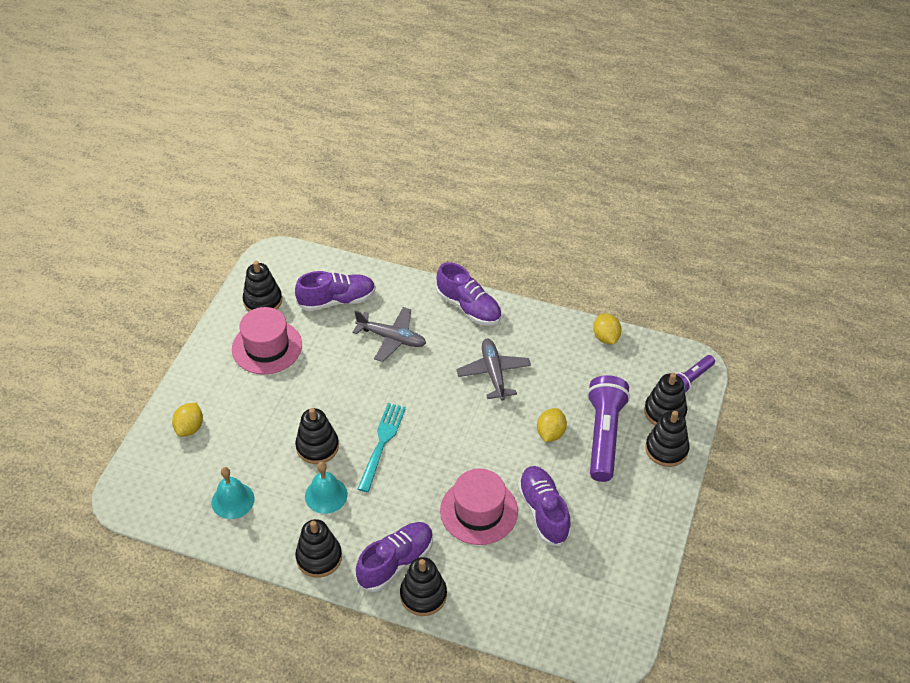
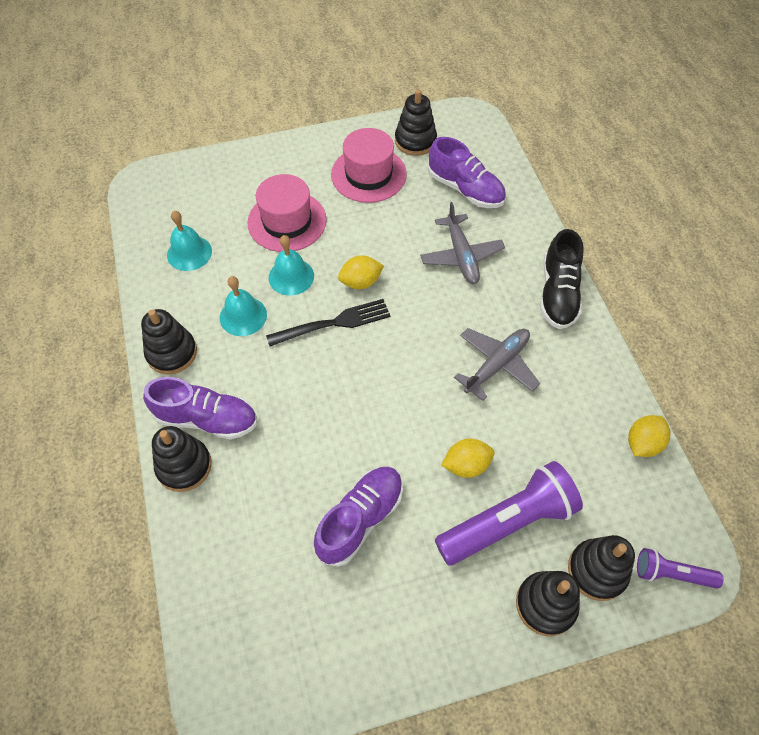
camera: 55 degrees right, 10 degrees up
(190, 428) = (242, 178): yellow lemon -> yellow lemon (361, 282)
(317, 446) = (291, 276): black stacking toy -> turquoise bell
(382, 443) = (333, 323): turquoise fork -> black fork
(469, 307) = (558, 293): purple shoe -> black shoe
(479, 511) = (316, 455): pink hat -> pink hat (287, 221)

